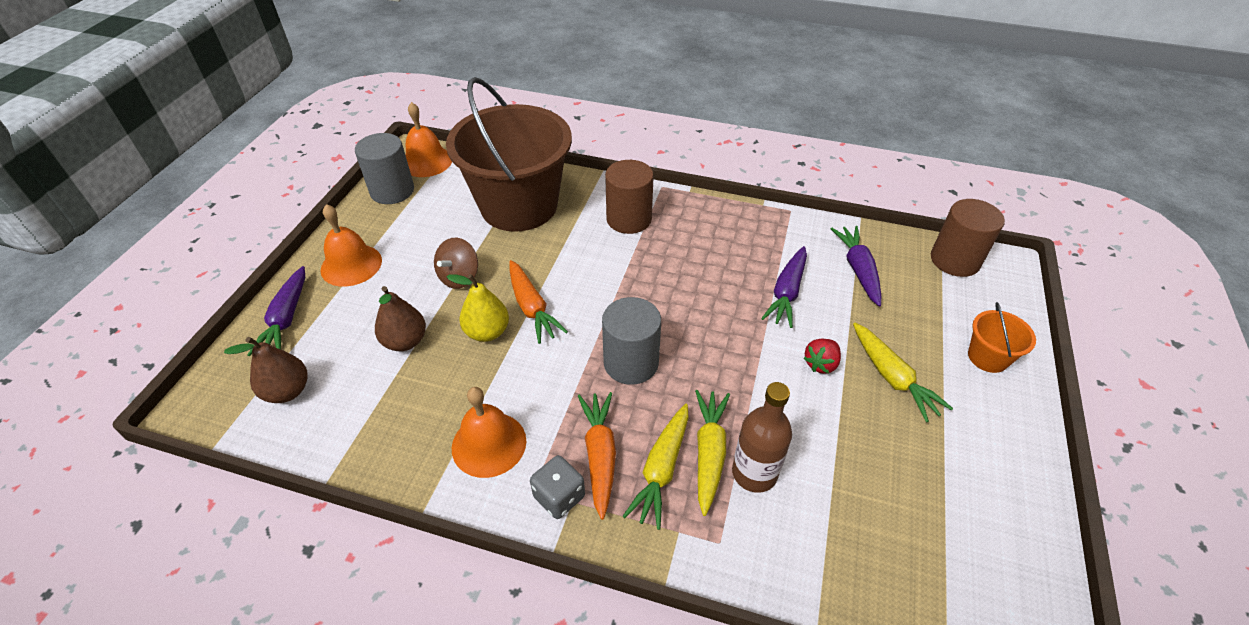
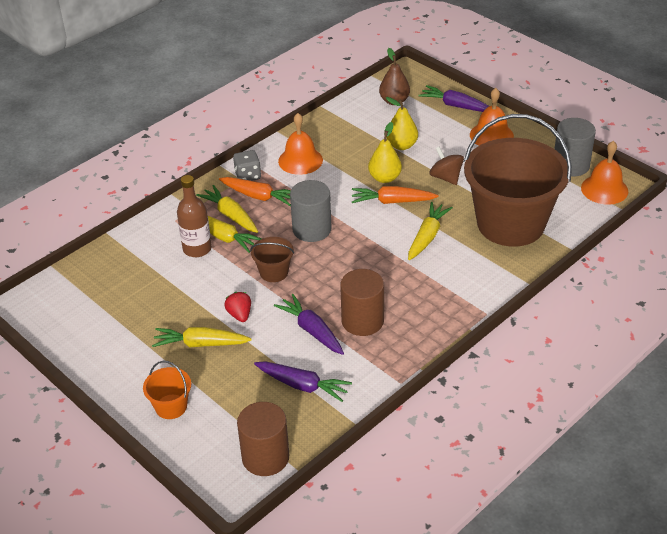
camera: 120 degrees right, 5 degrees down
(405, 341) = (401, 145): brown pear -> yellow pear
(578, 258) = (427, 236): none -> yellow carrot
(629, 219) = (455, 278): brown cylinder -> brown cylinder (362, 321)
(731, 365) = (274, 272): none -> brown bucket

